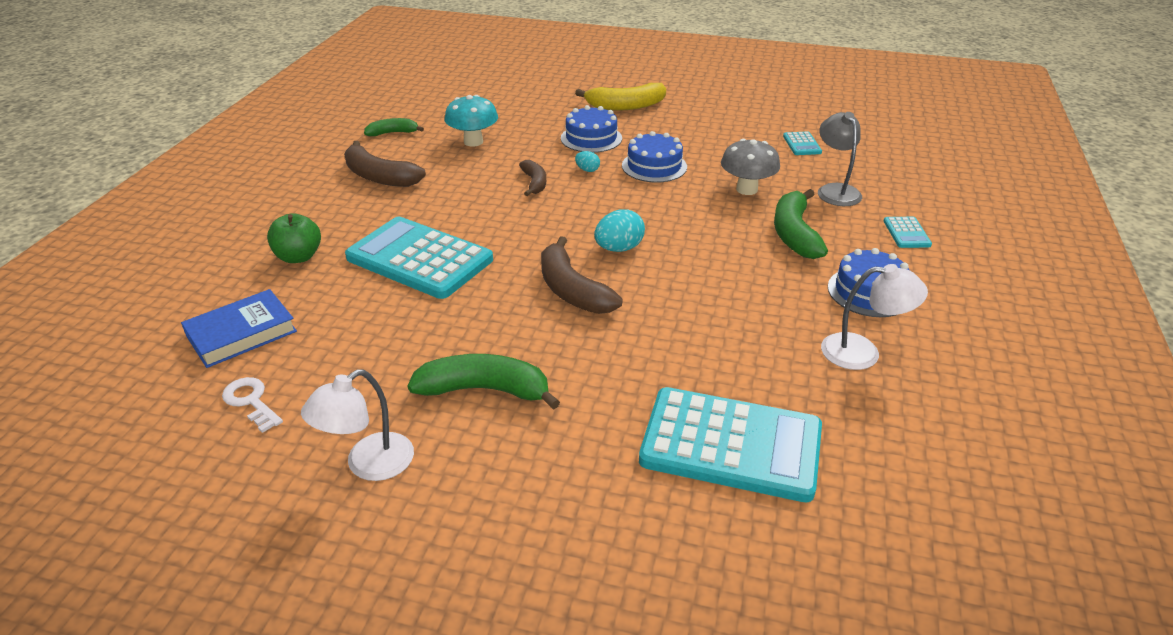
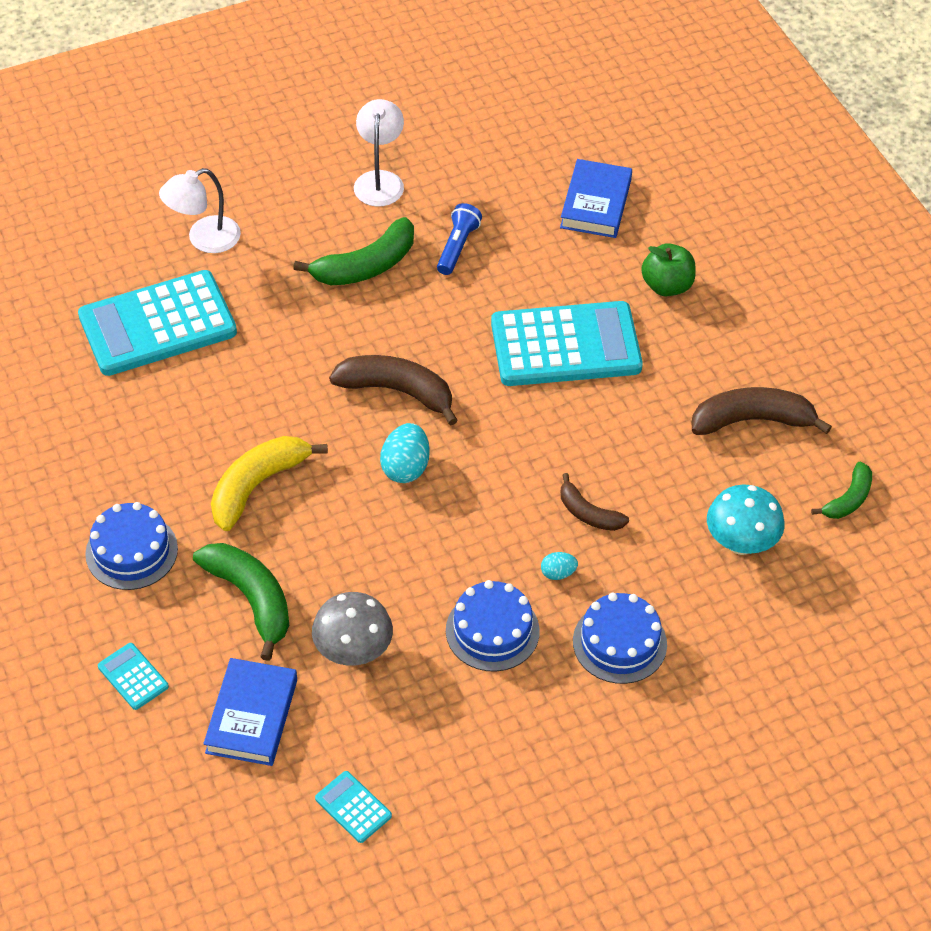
camera: 140 degrees right, 15 degrees up
(251, 401) = (510, 170): white key -> none
(392, 362) = (457, 247): none -> blue flashlight
(625, 106) = (655, 755): yellow banana -> yellow banana (257, 486)
(835, 190) = (252, 716): grey lamp -> blue book
(862, 352) = (103, 468): white lamp -> white lamp (204, 239)

